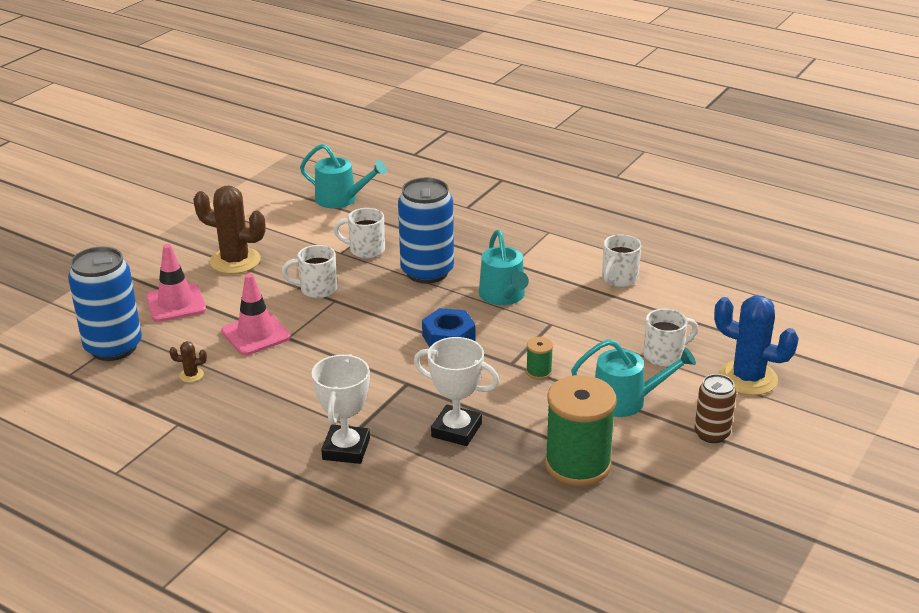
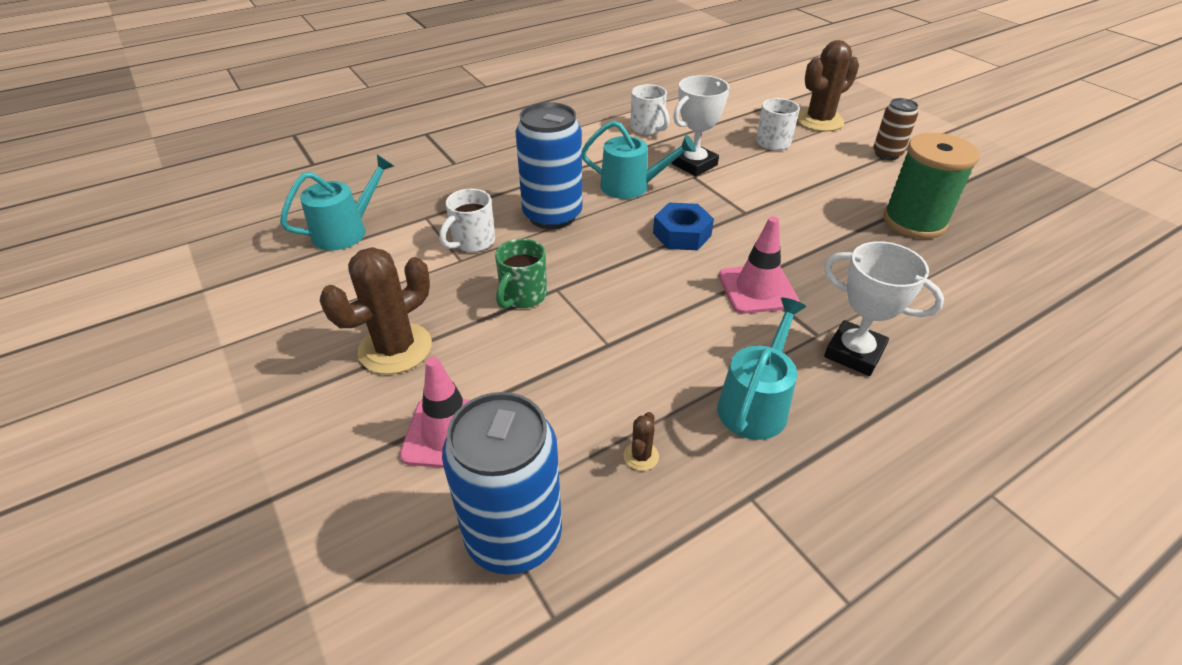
camera: 65 degrees left, 10 degrees up
(256, 334) = (583, 370): pink traffic cone -> pink traffic cone (757, 289)
(317, 289) = (522, 296): white mug -> green mug
(456, 430) = (842, 271): white trophy -> white trophy (694, 164)
(539, 372) = (767, 202): green spool -> none
(625, 400) = (828, 175): turquoise watering can -> turquoise watering can (755, 404)
(748, 378) = (819, 121): blue cactus -> brown cactus

